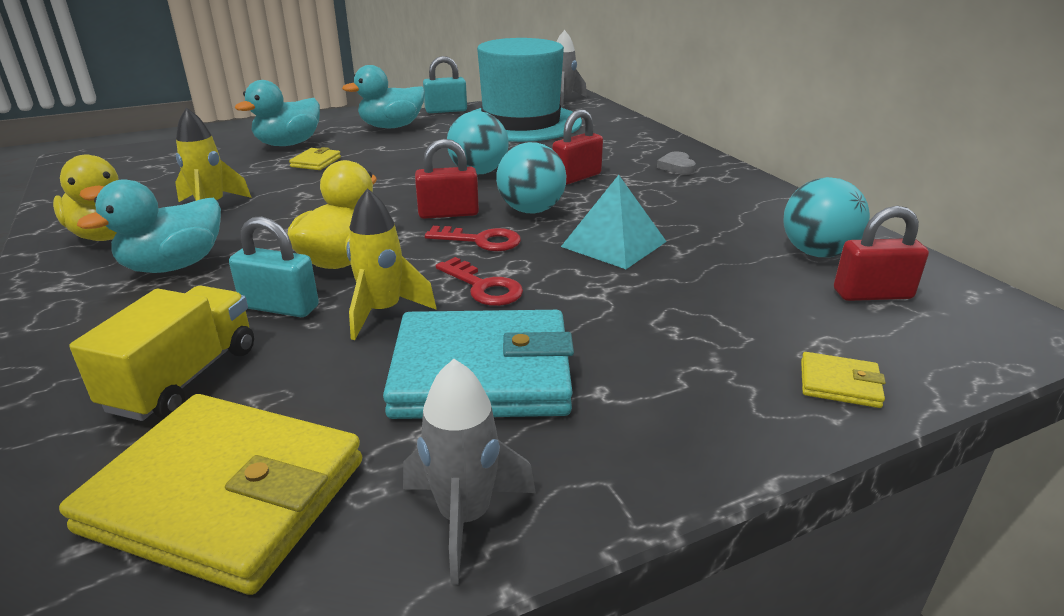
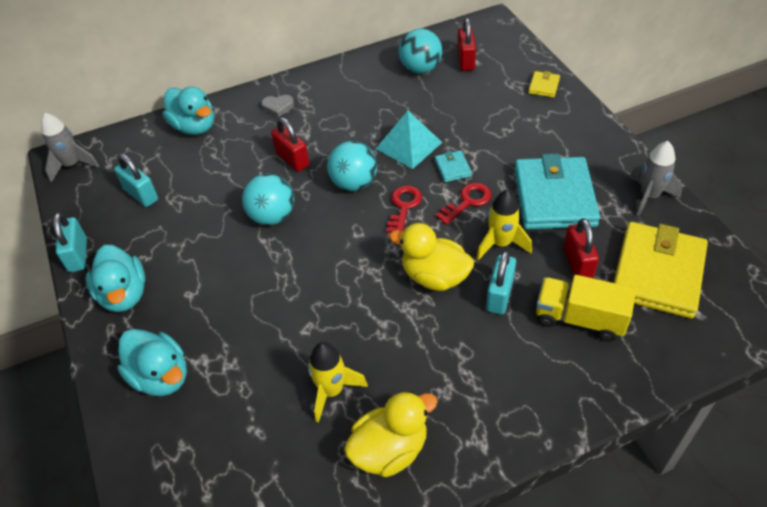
camera: 85 degrees left, 20 degrees up
(174, 266) = (446, 376): turquoise duck -> turquoise duck (194, 127)
(316, 162) = (225, 338): yellow wallet -> none
(448, 214) = (357, 228): red padlock -> red padlock (577, 263)
(521, 123) = (141, 194): turquoise hat -> turquoise padlock
(563, 277) = (453, 168): none -> turquoise wallet

